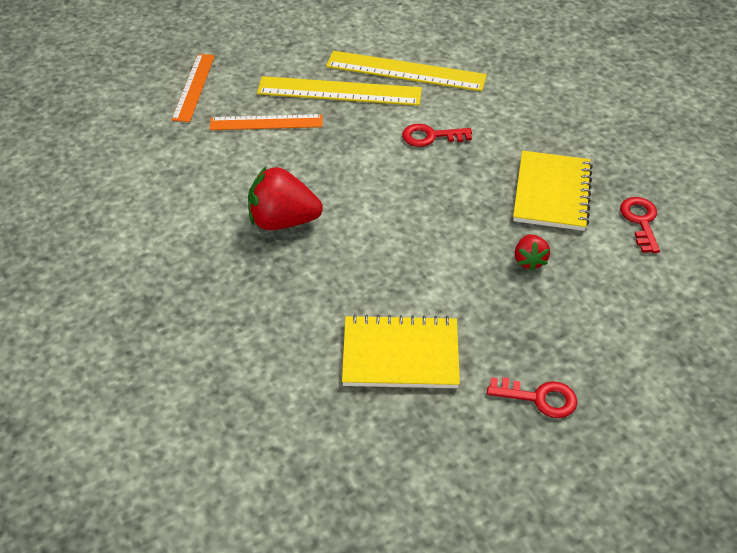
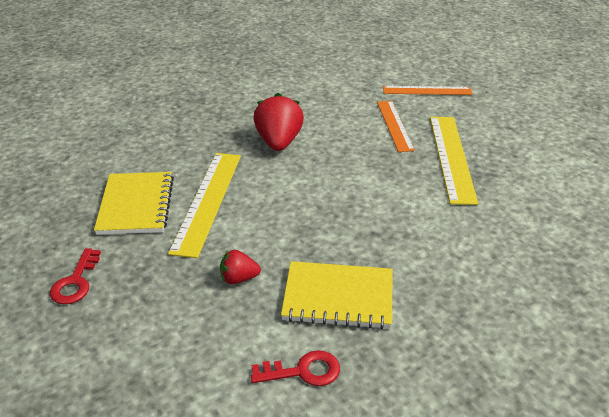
camera: 85 degrees right, 10 degrees down
(405, 71) = (502, 194): yellow ruler -> yellow ruler (207, 201)
(430, 136) = (404, 213): red key -> none

